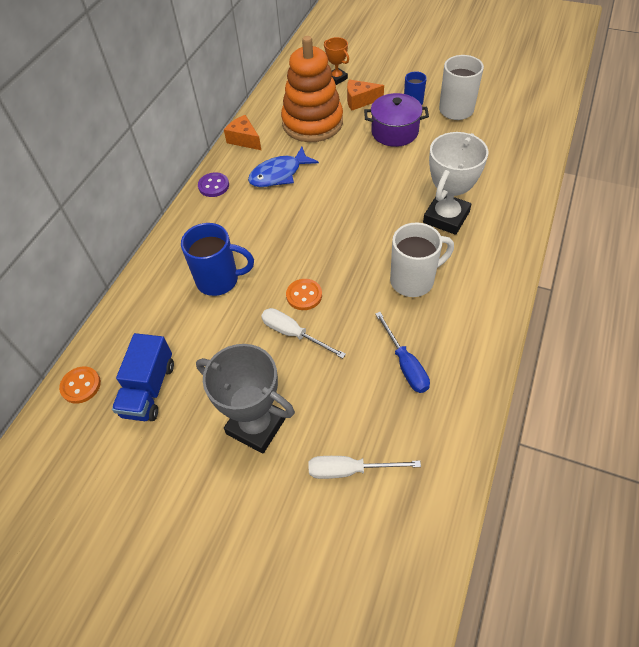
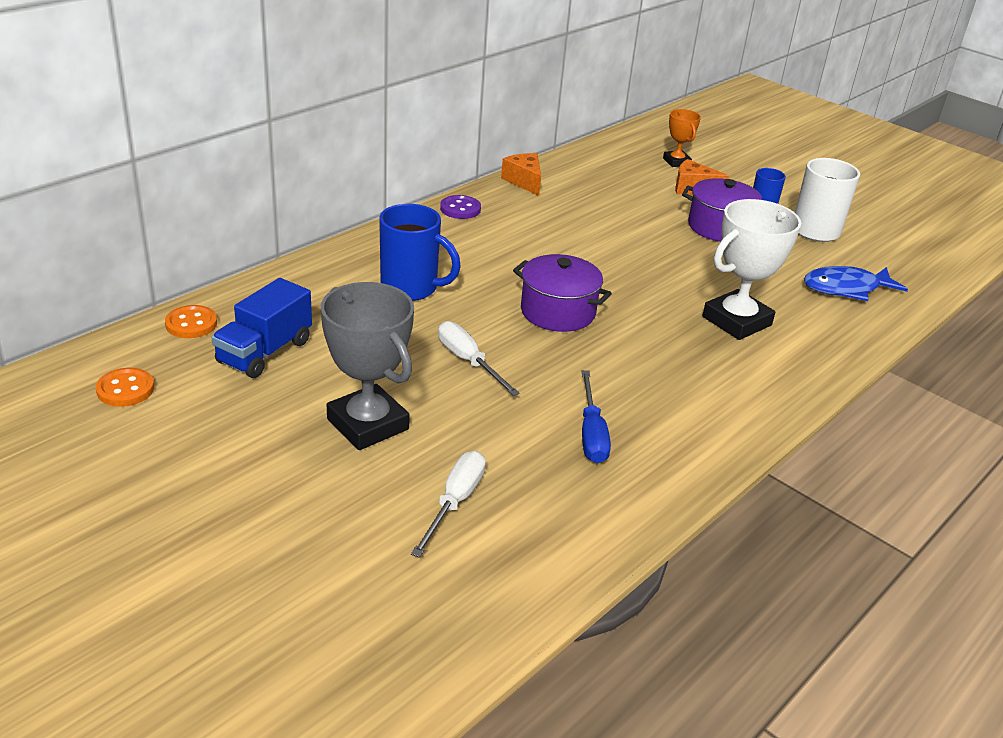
camera: 15 degrees right, 20 degrees down
(279, 174) = (546, 222): blue fish -> blue fish (846, 288)
(304, 295) = (505, 333): orange button -> orange button (125, 389)
(312, 123) = (619, 191): orange stacking toy -> none
(329, 259) = (557, 312): none -> purple pot
(350, 470) = (455, 502): white screwdriver -> white screwdriver turned 90 degrees clockwise
(413, 280) = (654, 363): white mug -> none

